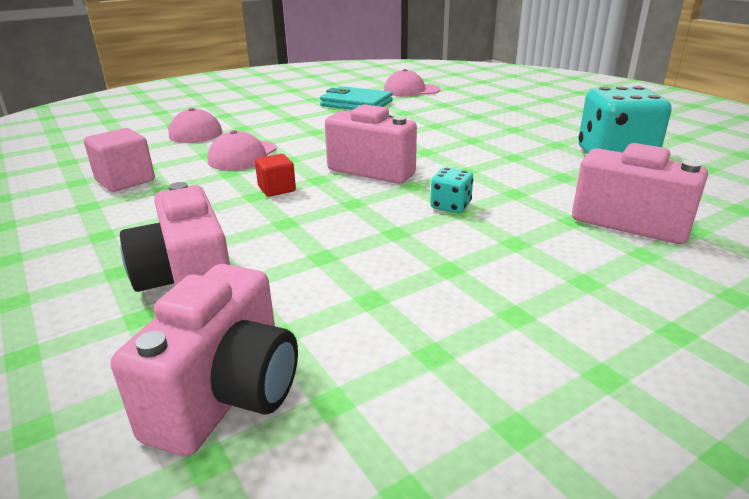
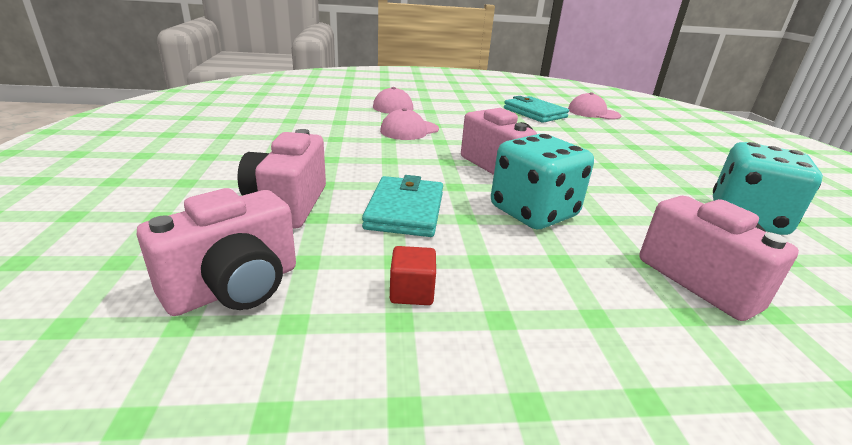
camera: 25 degrees right, 0 degrees up
(125, 181) = (318, 127): pink cube -> none
(277, 189) = (409, 160): red cube -> red cube (412, 292)
(328, 245) = (405, 211): none -> turquoise wallet
(450, 206) = (533, 212): turquoise dice -> turquoise dice, size x2.18

